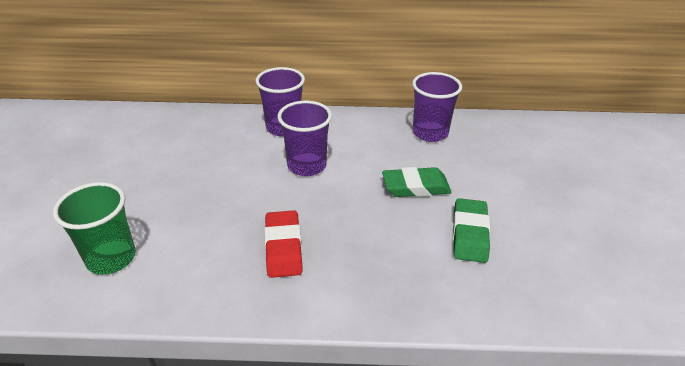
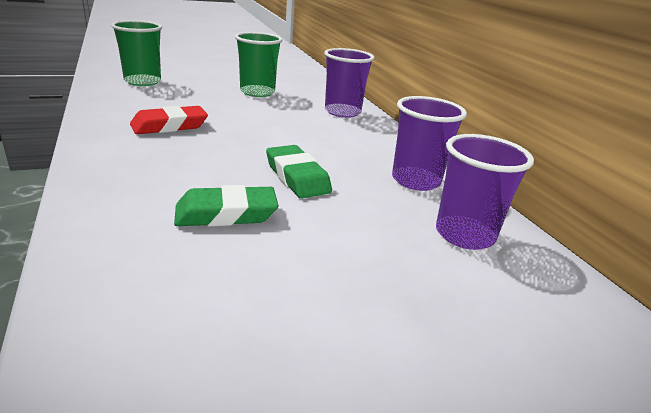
camera: 65 degrees right, 10 degrees down
(202, 168) = (257, 92): none -> green cup
(307, 166) = (291, 125): purple cup -> purple cup (464, 235)

